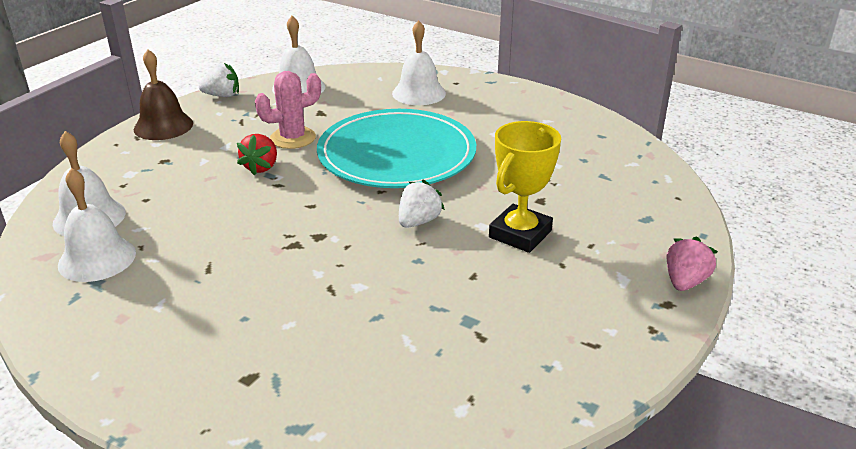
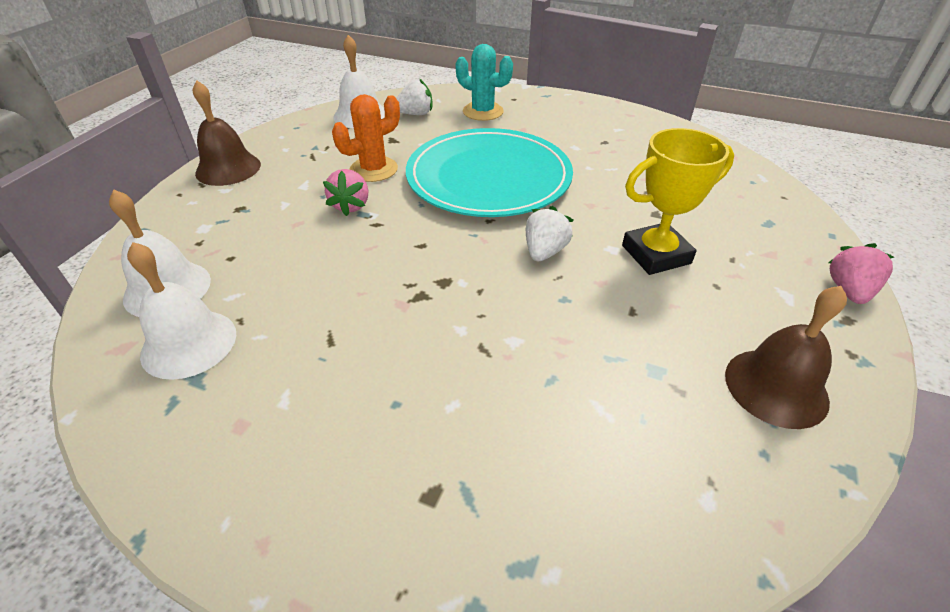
camera: 10 degrees left, 10 degrees up
(222, 95) = (283, 130): white strawberry -> white strawberry (415, 114)
(261, 167) = (351, 206): red strawberry -> pink strawberry
(293, 138) = (373, 169): pink cactus -> orange cactus
(419, 93) = (483, 112): white bell -> turquoise cactus
(520, 234) = (656, 254): yellow trophy -> yellow trophy turned 45 degrees clockwise
(566, 344) = (776, 387): none -> brown bell

